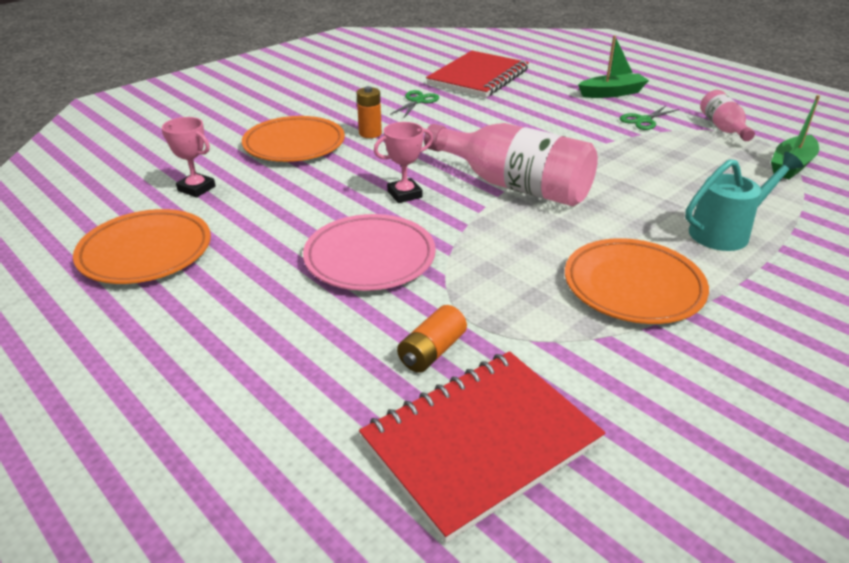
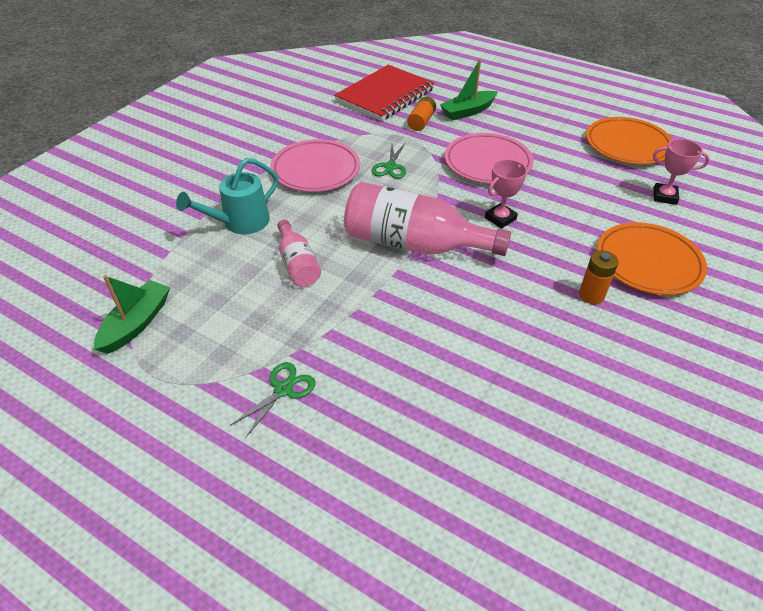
camera: 165 degrees right, 10 degrees up
(417, 101) = (588, 378): green scissors -> green scissors (390, 167)
(478, 77) = (544, 480): red notebook -> none
(612, 93) = (323, 467): green boat -> green boat (468, 111)
(633, 286) = (316, 170): orange plate -> pink plate
(723, 128) = (182, 391): pink bottle -> pink bottle (298, 264)

